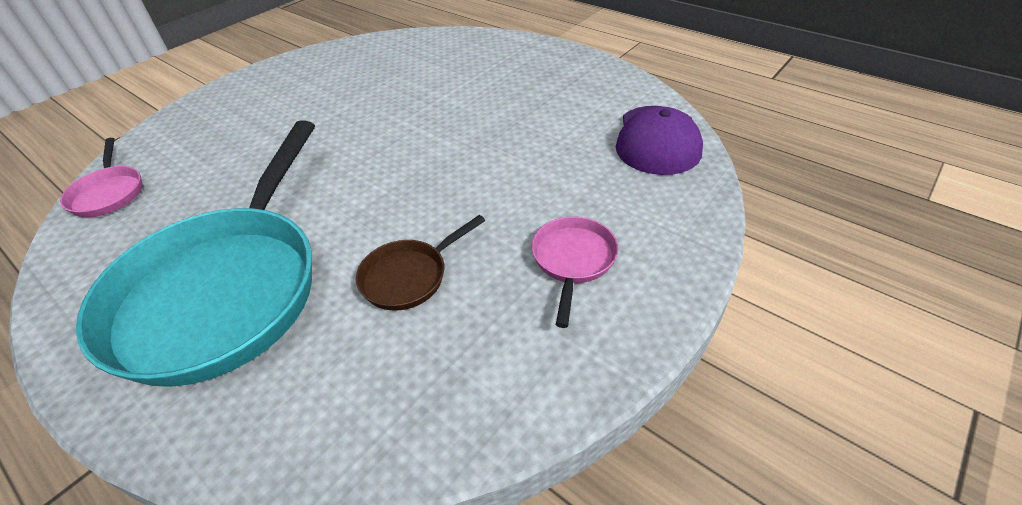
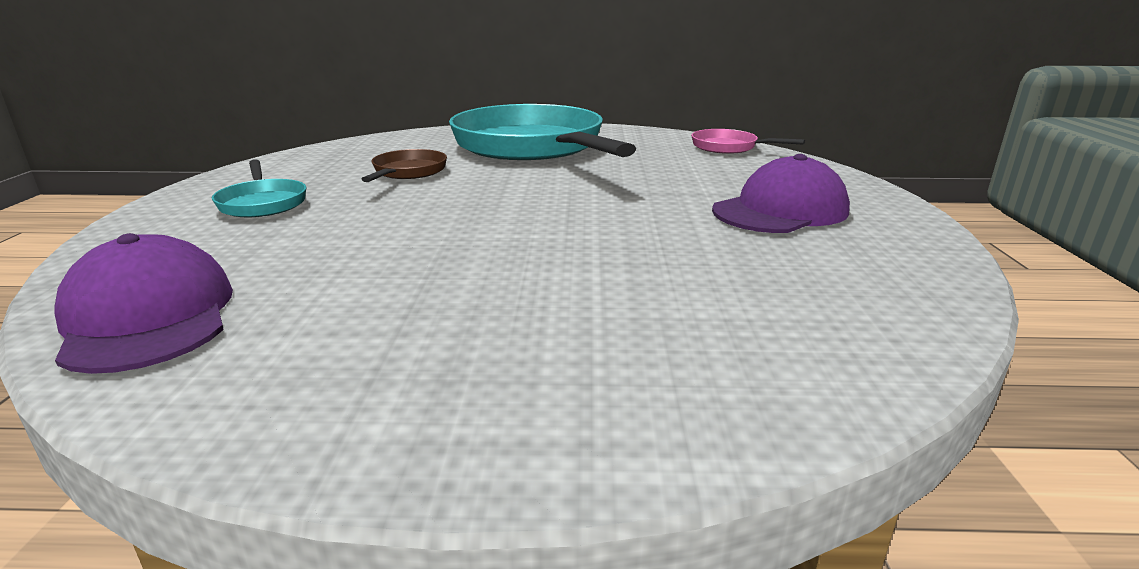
camera: 140 degrees right, 20 degrees down
(283, 103) = (780, 211): none -> purple cap
(573, 260) = (262, 203): pink pan -> turquoise pan

